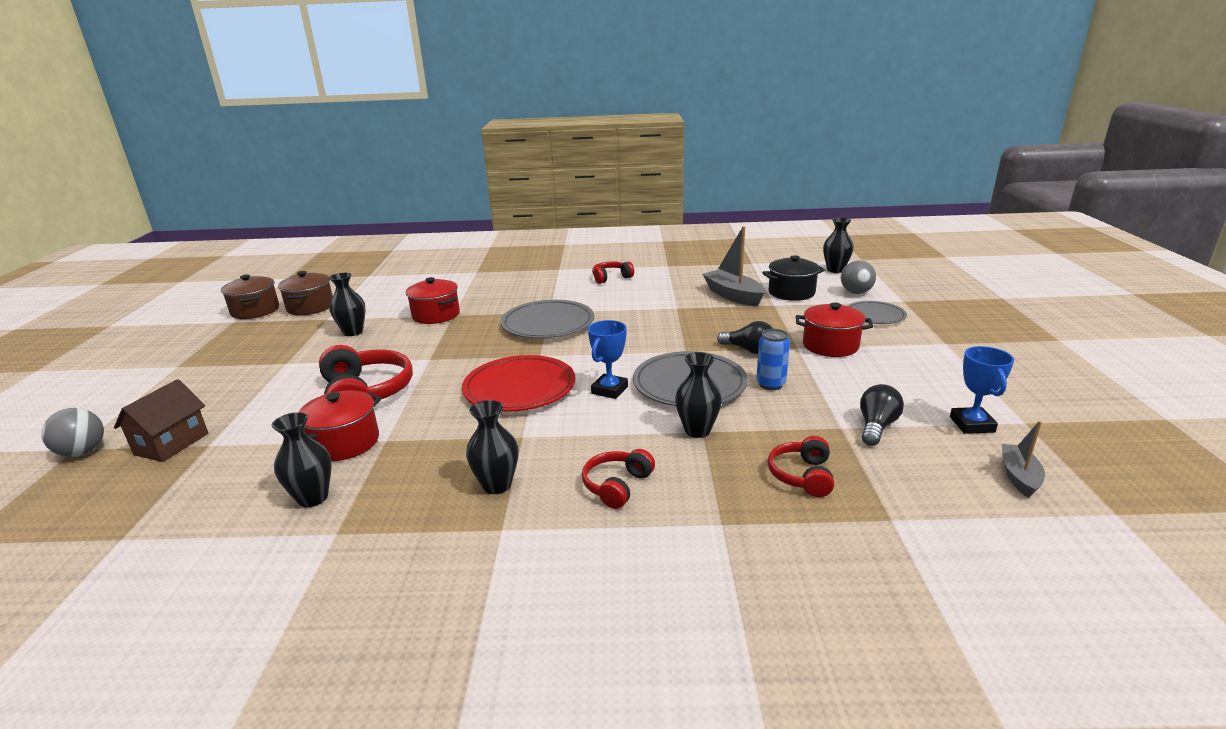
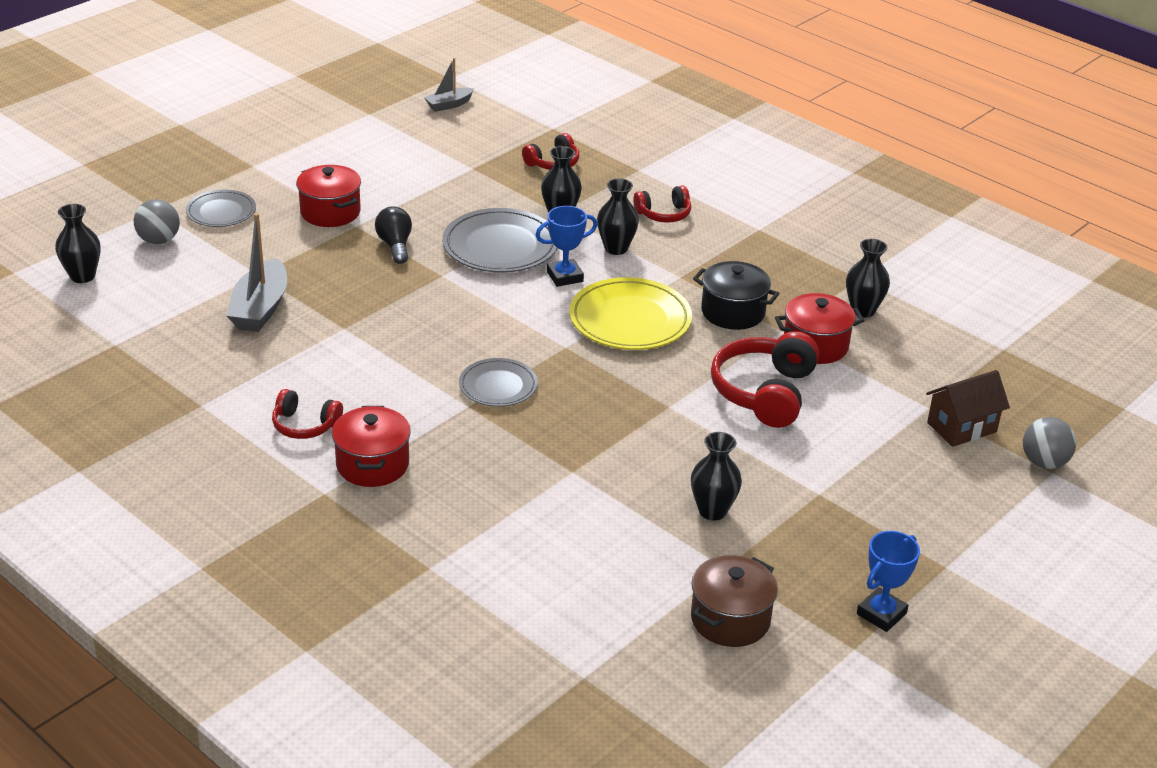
camera: 140 degrees left, 10 degrees up
(255, 311) = (812, 664): brown pot -> none
(436, 315) = (592, 484): red pot -> red pot (372, 464)
(497, 485) = (735, 253): black vase -> black vase (616, 248)
(519, 388) = (630, 320): red plate -> yellow plate
(548, 324) = (498, 386): grey plate -> grey plate, size x0.61
(770, 384) = (447, 213): blue can -> none
(791, 293) = (205, 277): black pot -> black pot (733, 312)
(876, 427) = (452, 157): black light bulb -> none
(972, 424) = (399, 128): blue trophy -> blue trophy (881, 614)

